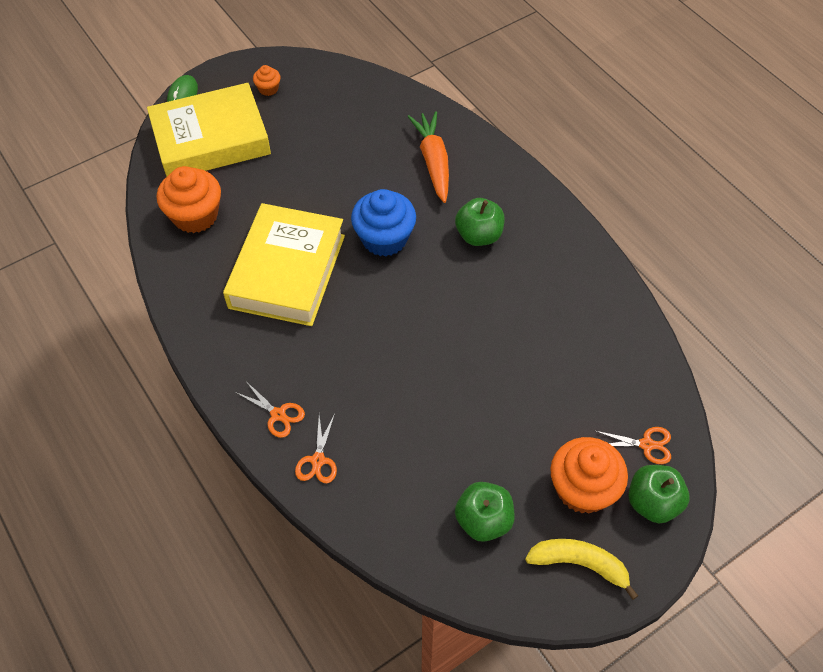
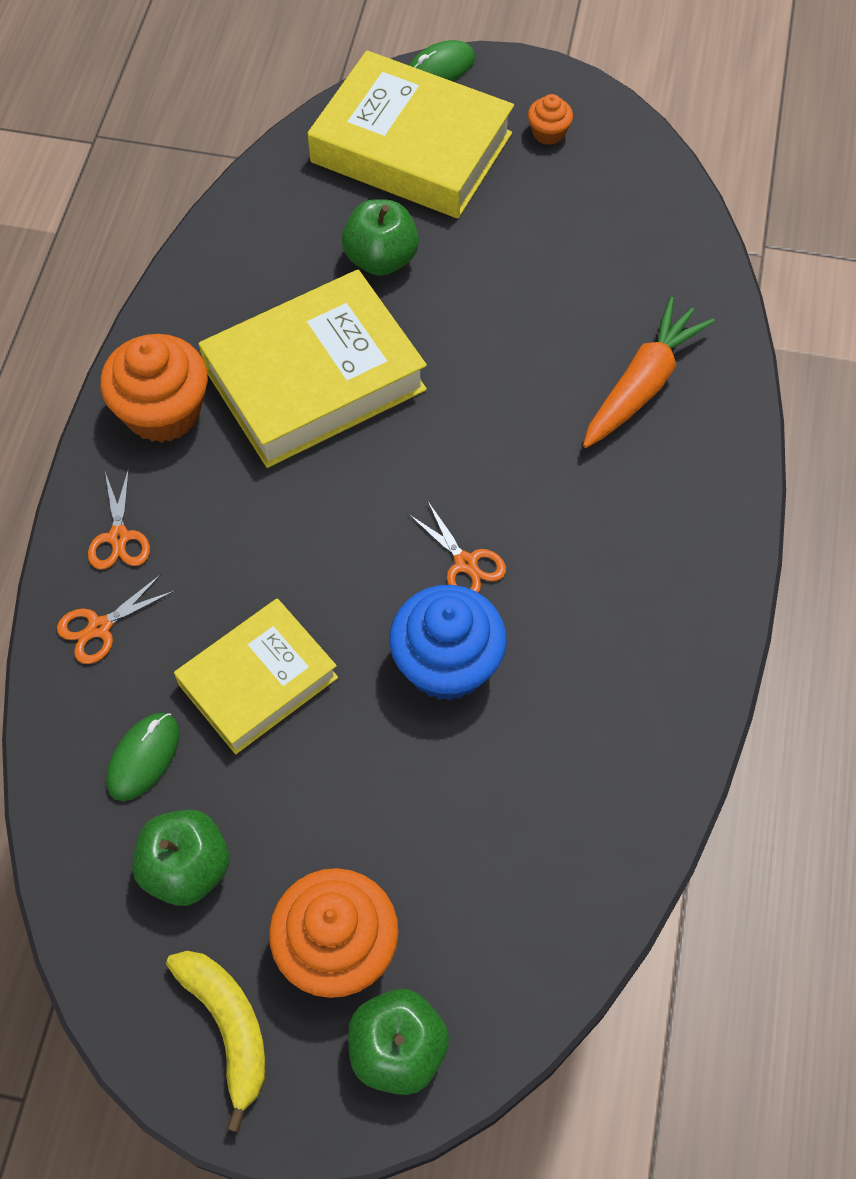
camera: 45 degrees right, 5 degrees up
(195, 216) = (292, 229): orange cupcake -> orange cupcake (163, 412)
(384, 238) = (468, 433): blue cupcake -> blue cupcake (447, 664)
(408, 495) = (143, 757): none -> green mouse
(419, 416) = (258, 681): none -> yellow book
(479, 235) = (587, 526): green apple -> green apple (381, 259)
(646, 444) = (477, 974): orange scissors -> orange scissors (465, 563)

